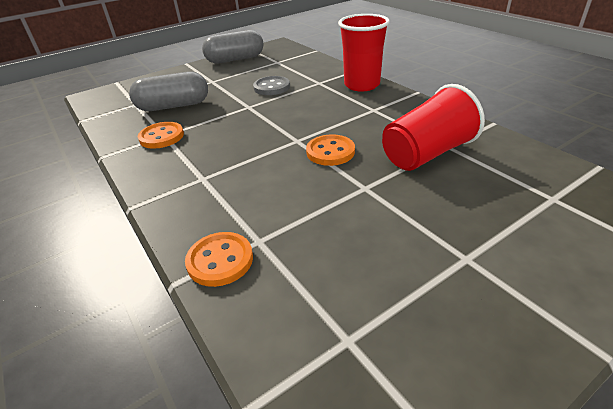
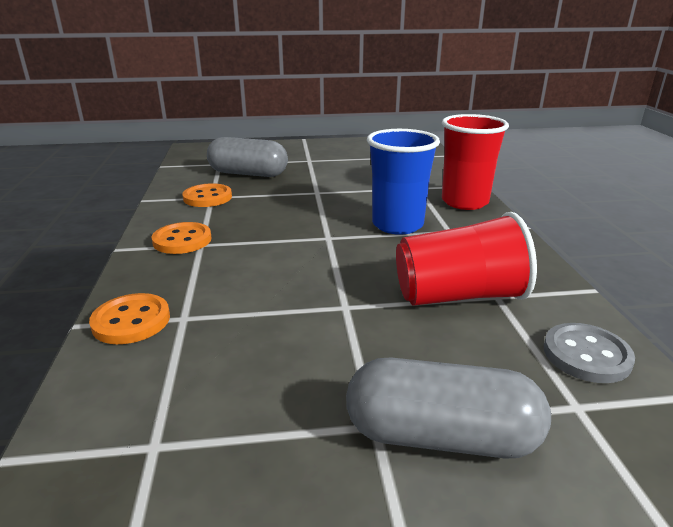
camera: 25 degrees right, 10 degrees down
(235, 59) = (354, 145): grey capsule -> grey capsule (441, 436)
(271, 87) = (361, 180): grey button -> grey button (586, 355)
(330, 152) = (349, 259): orange button -> orange button (182, 240)
(335, 115) = (397, 225): none -> blue cup

